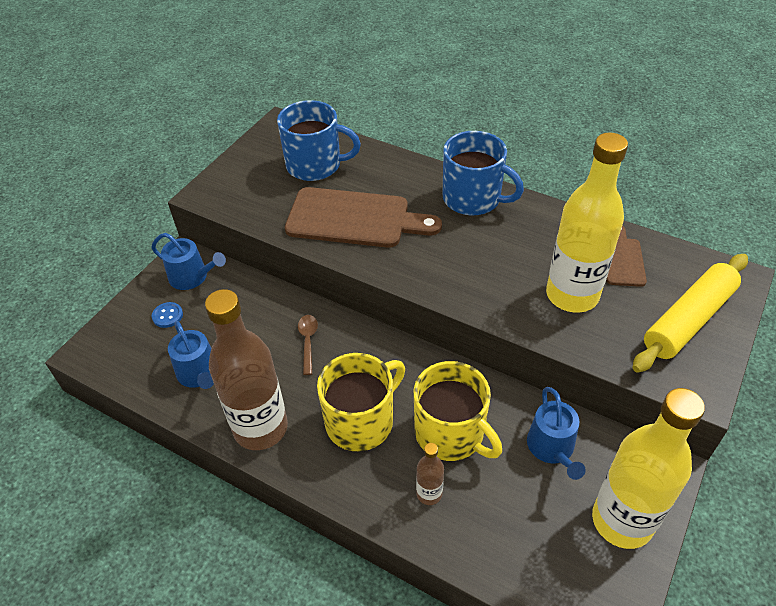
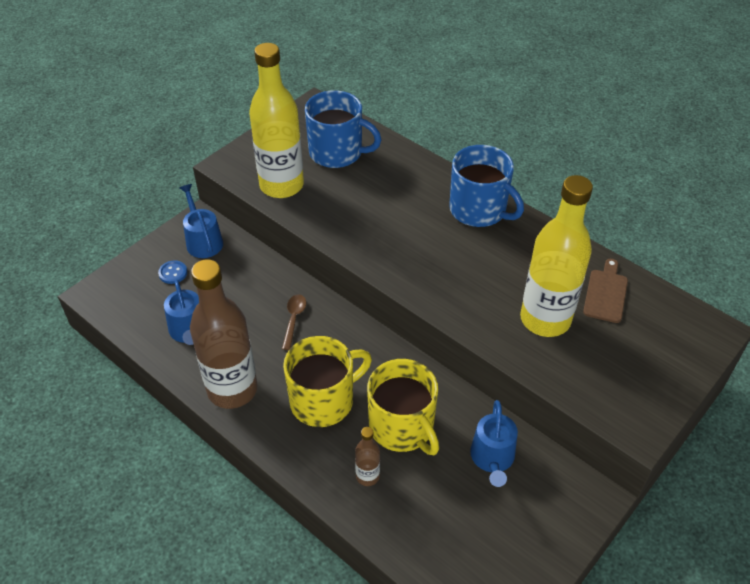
camera: 10 degrees right, 0 degrees up
(192, 277) = (203, 241): blue watering can -> blue watering can turned 150 degrees counterclockwise
(354, 219) = (360, 211): brown cutting board -> none
(622, 521) = (537, 535): yellow bottle -> yellow bottle (281, 185)
(688, 320) = (650, 362): yellow rolling pin -> none

